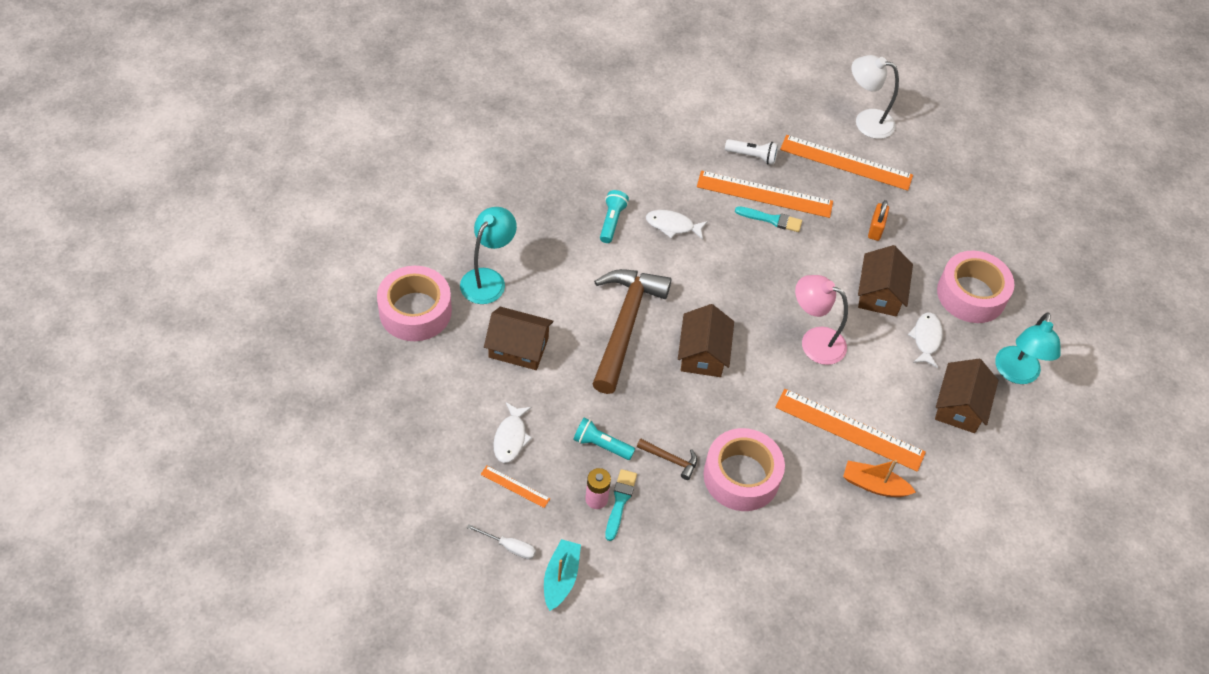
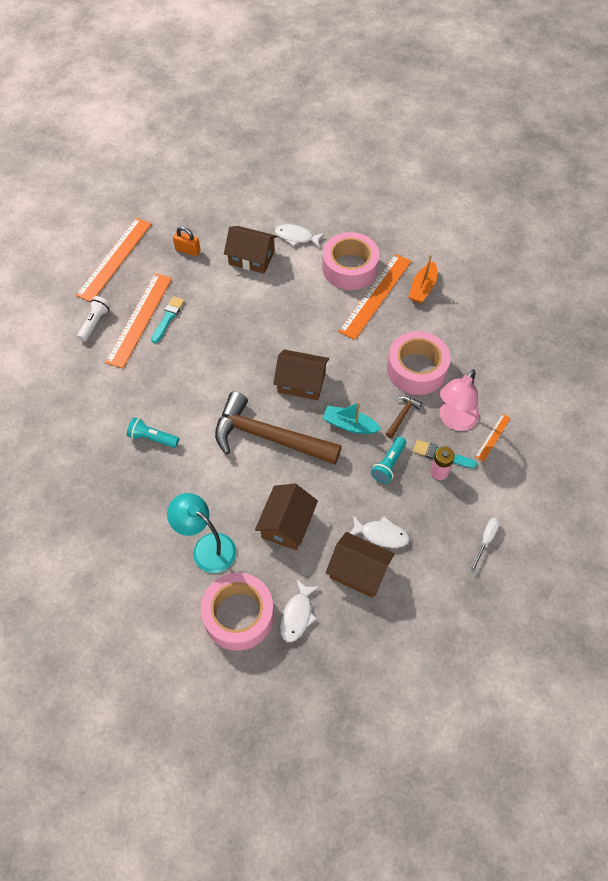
camera: 80 degrees left, 5 degrees up
(515, 486) = (429, 533): orange ruler -> orange ruler (492, 437)
(561, 578) = (511, 503): turquoise boat -> turquoise boat (349, 425)
(672, 226) = (164, 391): white fish -> white fish (297, 615)
(814, 341) = (294, 306): pink lamp -> pink lamp (454, 421)
(866, 121) = (72, 238): white lamp -> none
(960, 406) = (356, 228): brown house -> brown house (358, 571)
(971, 294) = (257, 204): pink tape -> pink tape (349, 268)
(1016, 374) = (330, 192): turquoise lamp -> none

